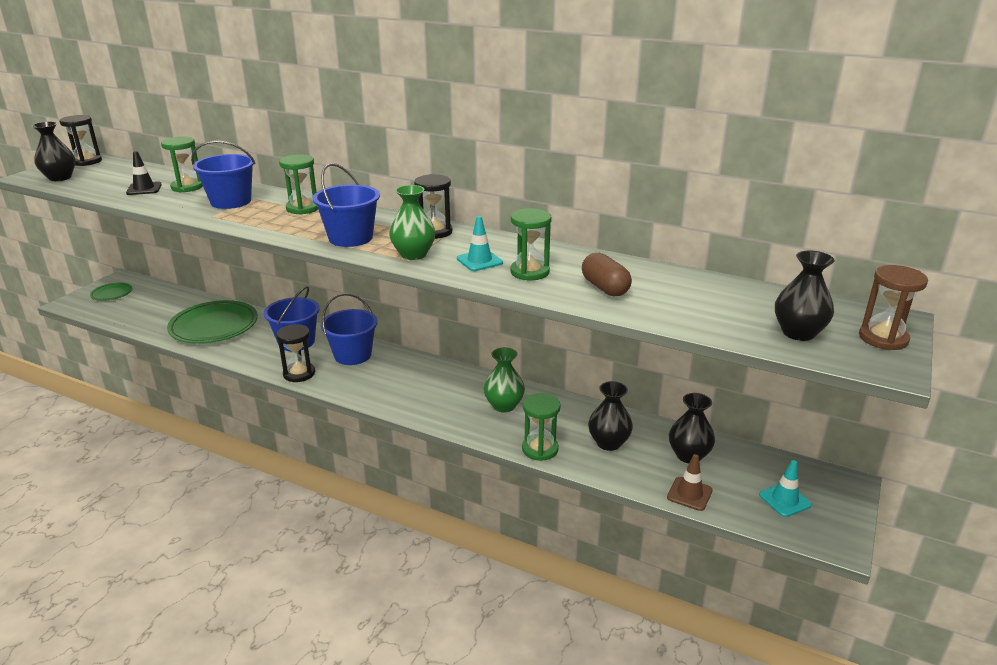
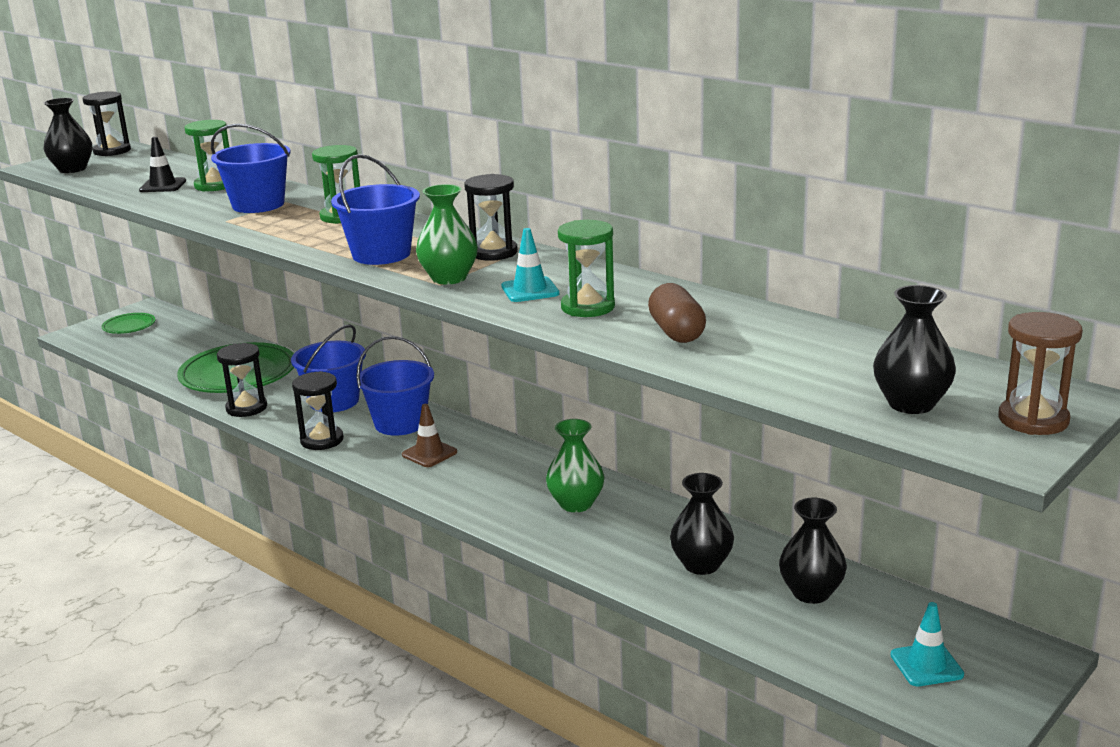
camera: 15 degrees right, 5 degrees down
(231, 353) = (246, 408): none -> black hourglass
(540, 449) = (600, 562): green hourglass -> none
(689, 494) = (787, 641): brown traffic cone -> brown traffic cone (429, 453)

